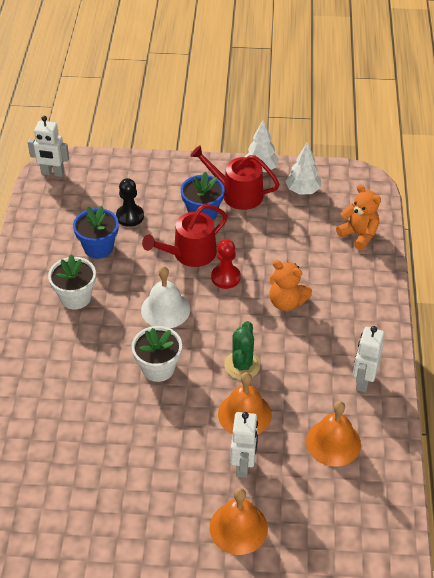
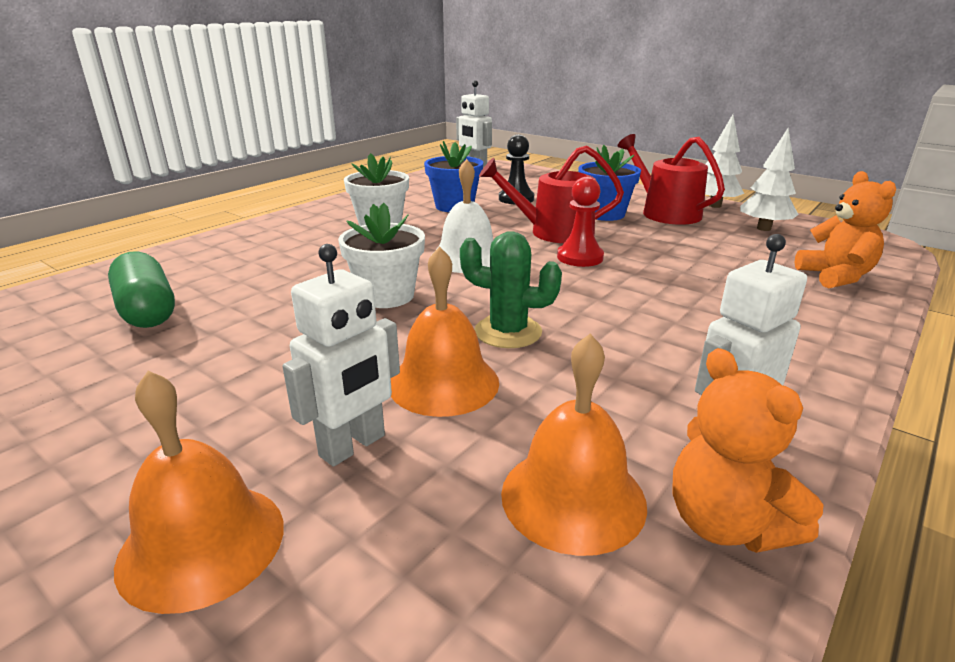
camera: 35 degrees right, 20 degrees down
(48, 448) = (147, 310): none -> green capsule
(242, 365) = (508, 332): green cactus -> green cactus turned 60 degrees clockwise
(286, 302) = (651, 299): orange teddy bear -> orange teddy bear (725, 524)

